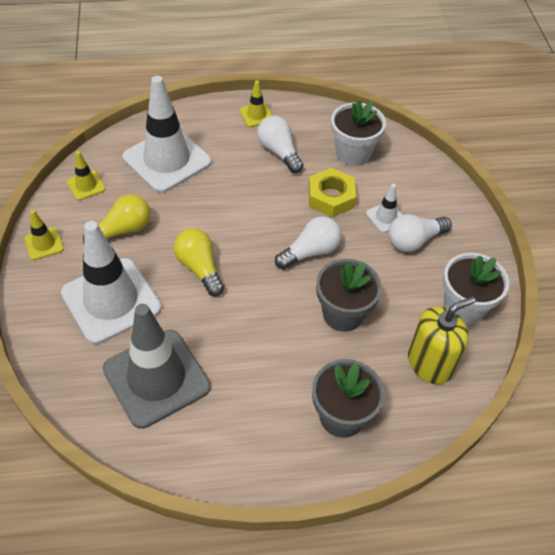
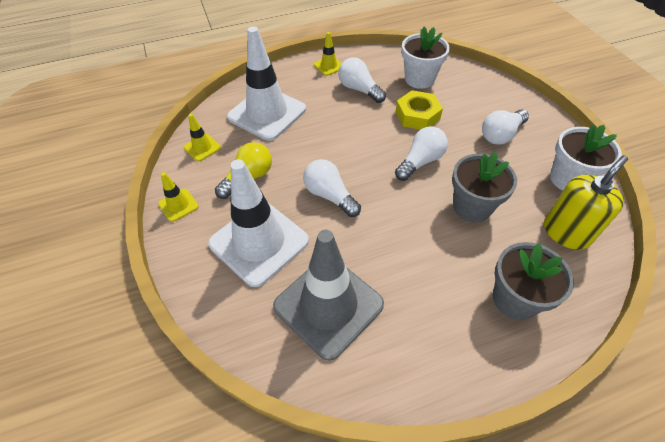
camera: 10 degrees left, 0 degrees up
(199, 268) = (330, 195): yellow light bulb -> white light bulb
(386, 217) = (469, 121): white traffic cone -> none

